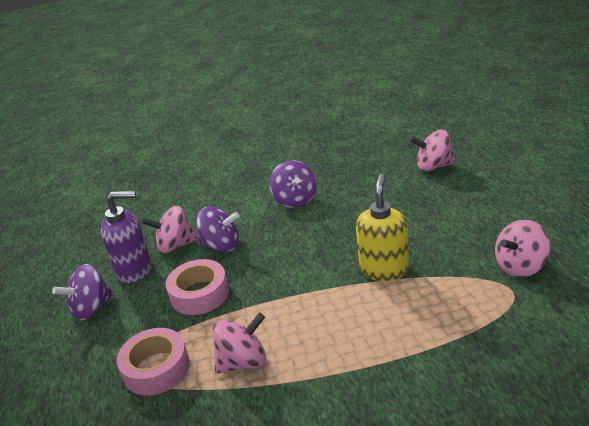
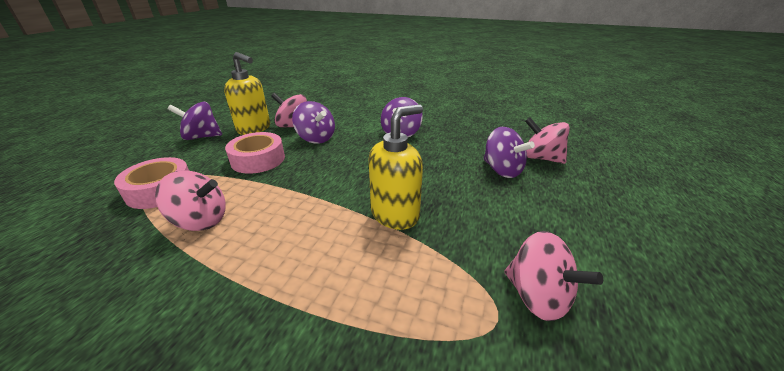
camera: 30 degrees right, 0 degrees up
(135, 270) = (254, 129): purple soap dispenser -> yellow soap dispenser
(417, 192) = (502, 170): none -> purple spinning top
(520, 266) = (537, 296): pink spinning top -> pink spinning top turned 135 degrees counterclockwise

